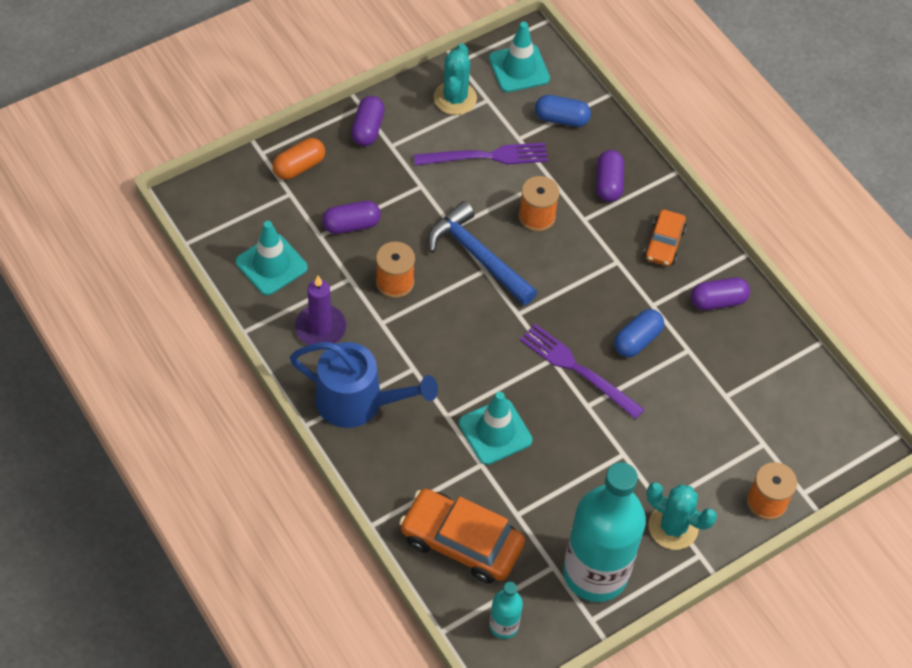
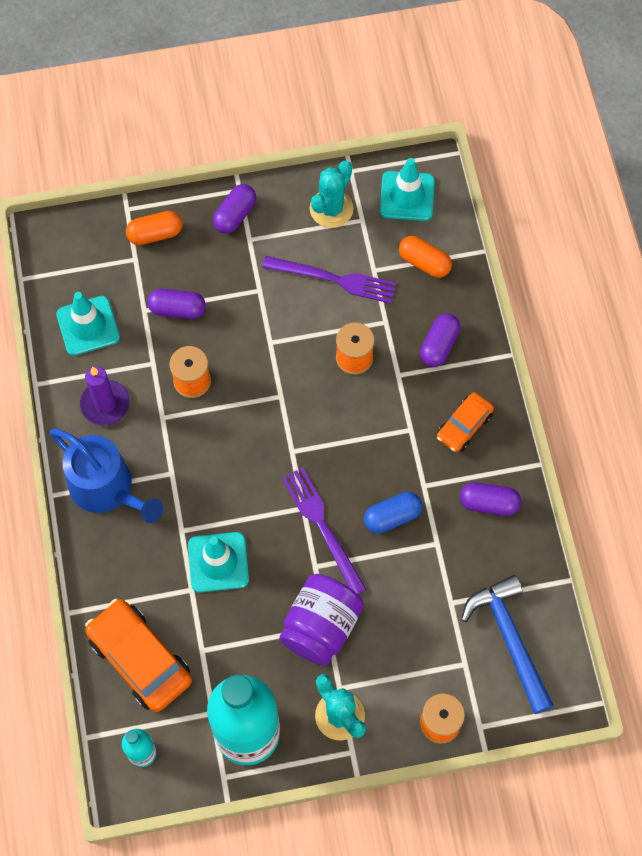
camera: 25 degrees right, 10 degrees up
(477, 256) = (280, 380): blue hammer -> blue hammer (509, 639)
(561, 119) = (424, 262): blue capsule -> orange capsule
(618, 456) = (321, 627): none -> purple jar

